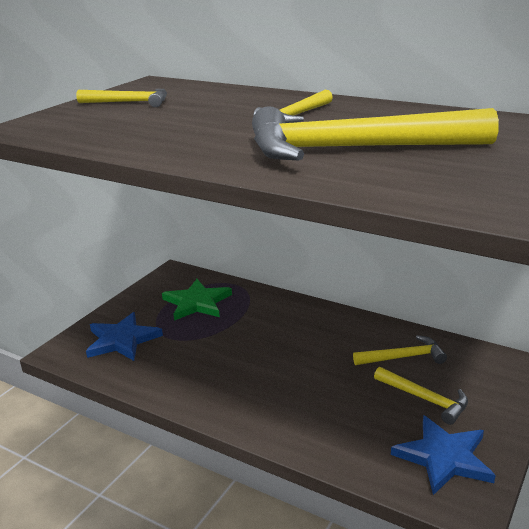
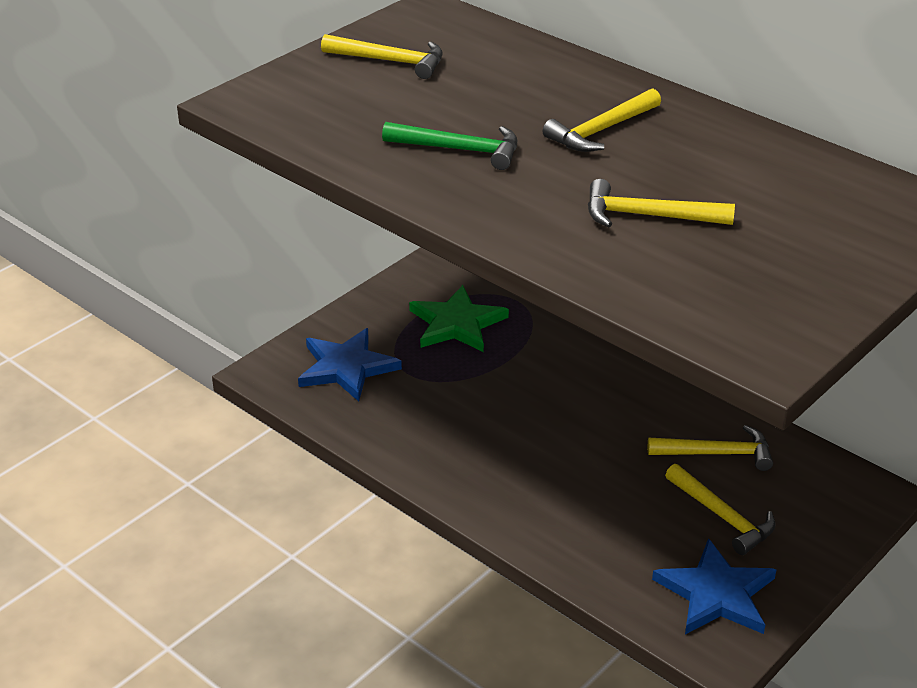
camera: 10 degrees right, 10 degrees up
(192, 133) = (460, 150): none -> green hammer
(354, 149) = (648, 216): yellow hammer -> yellow hammer, size x0.49

